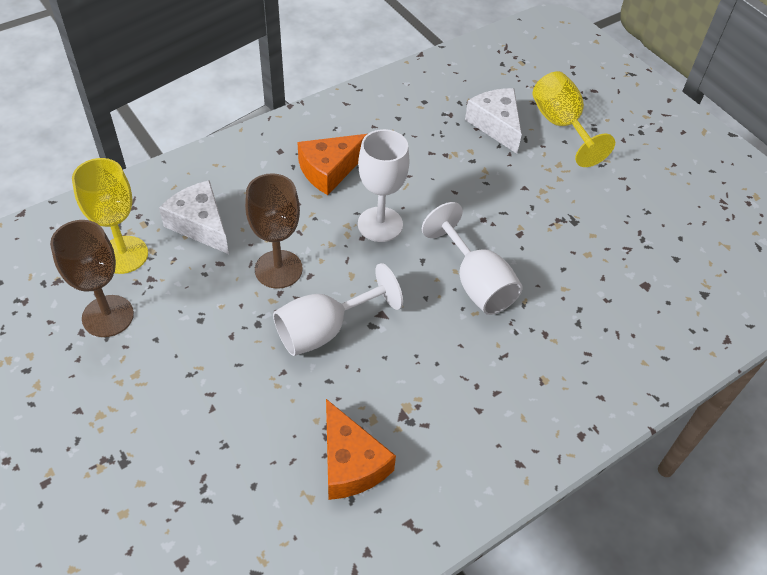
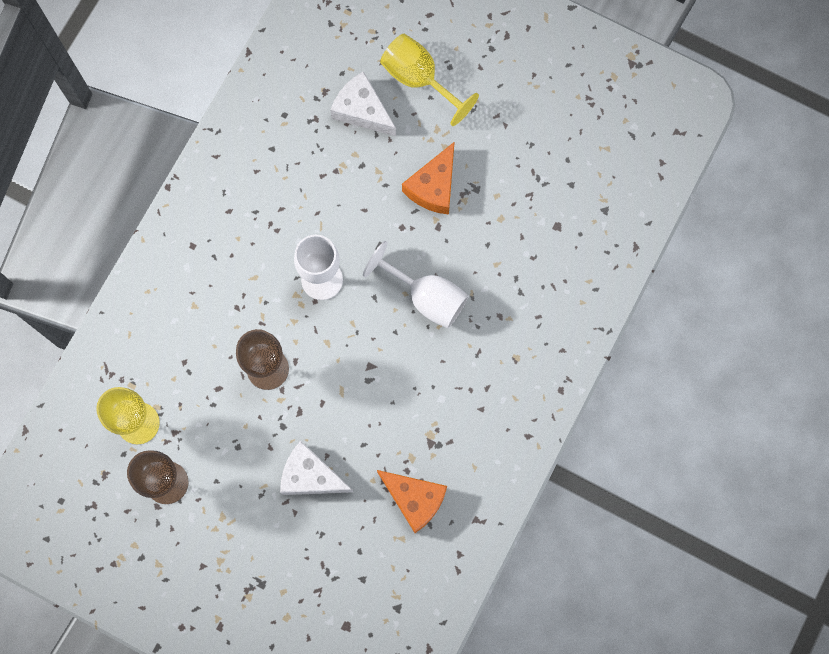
camera: 25 degrees left, 25 degrees up
(200, 225) = (178, 361): white cheese -> white cheese (310, 476)
(324, 330) = (335, 404): white goblet -> none
(329, 170) = (248, 244): orange cheese -> orange cheese (434, 187)

